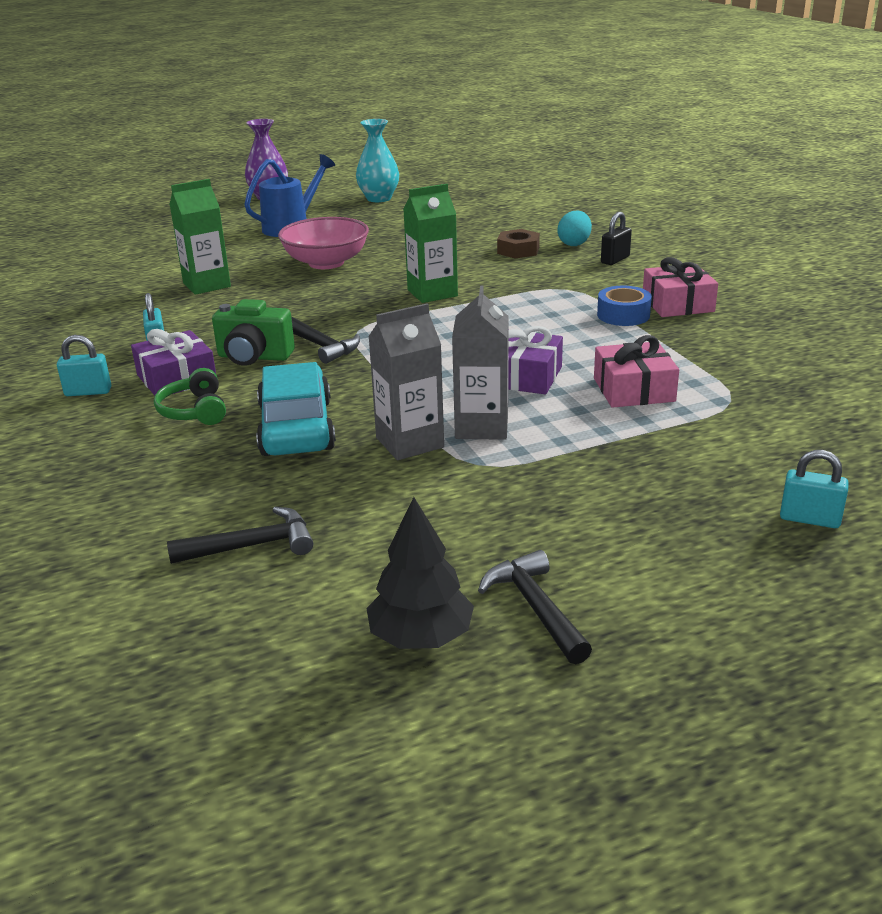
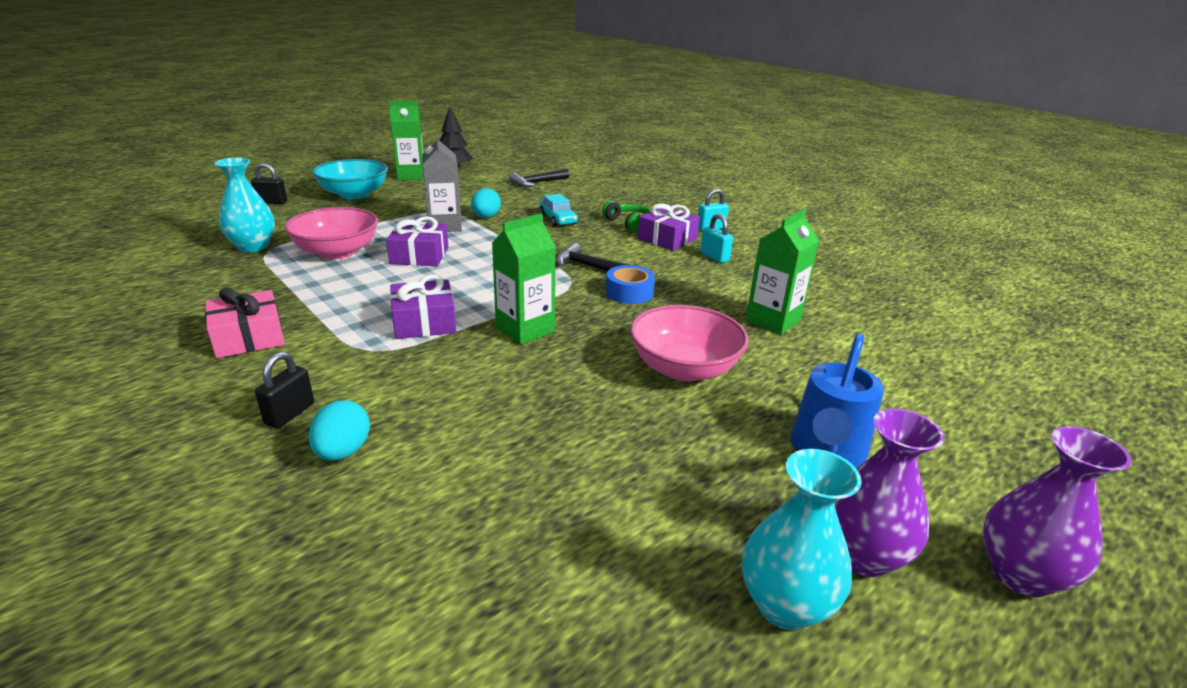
camera: 160 degrees right, 0 degrees up
(254, 357) = (632, 255): green camera -> none
(296, 428) = (558, 219): turquoise car -> turquoise car, size x0.57
(328, 204) = (862, 556): none -> purple vase
(409, 442) = (486, 217): grey carton -> turquoise egg
(518, 250) = (435, 423): brown nut -> none
(521, 305) = (424, 322): none -> purple gift
(535, 608) = (411, 176): black hammer -> green carton
(623, 315) = (318, 317): blue tape -> blue tape (629, 293)
(633, 389) = (337, 252): pink gift -> pink bowl
(653, 533) = (354, 194): none -> turquoise bowl
(756, 408) = (253, 246): none -> turquoise vase
(809, 519) = (272, 202): turquoise padlock -> black padlock

